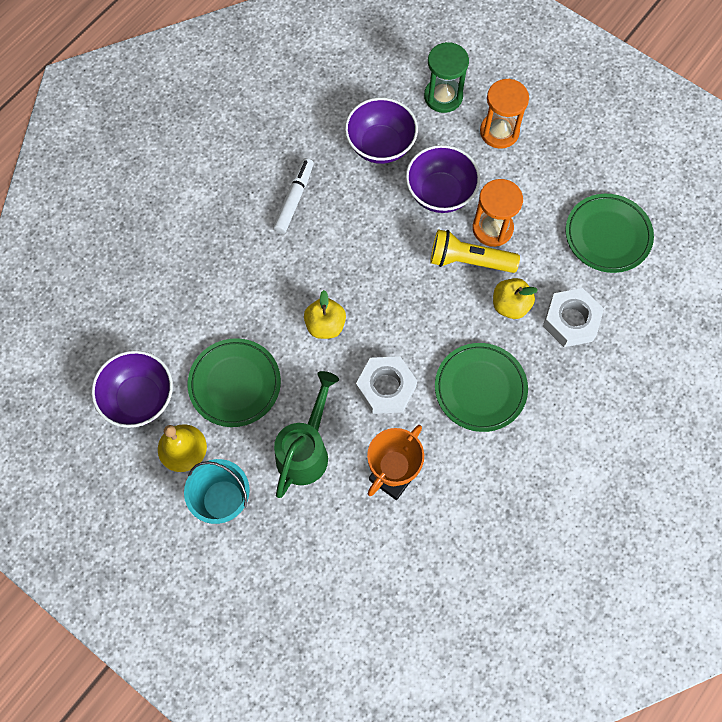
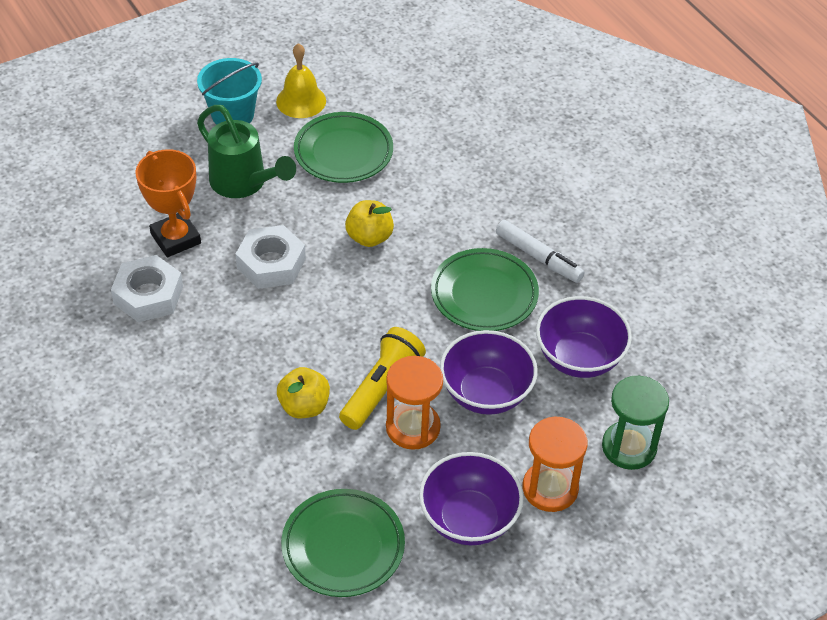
camera: 110 degrees right, 20 degrees down
(139, 398) = (367, 85): purple bowl -> purple bowl (469, 519)
(480, 389) = (222, 341): green plate -> green plate (484, 294)
(571, 321) = (252, 458): white nut -> white nut (148, 295)

